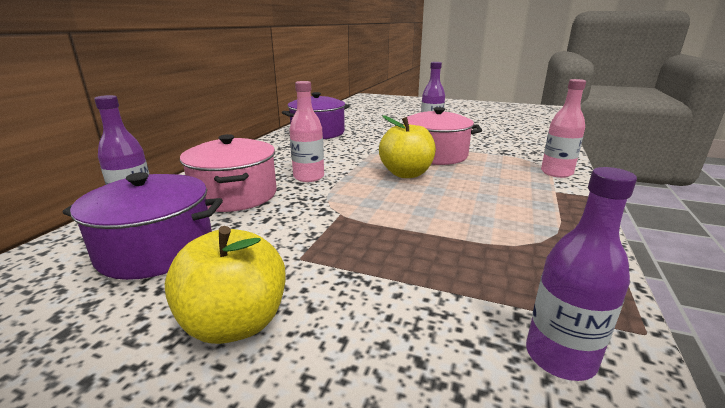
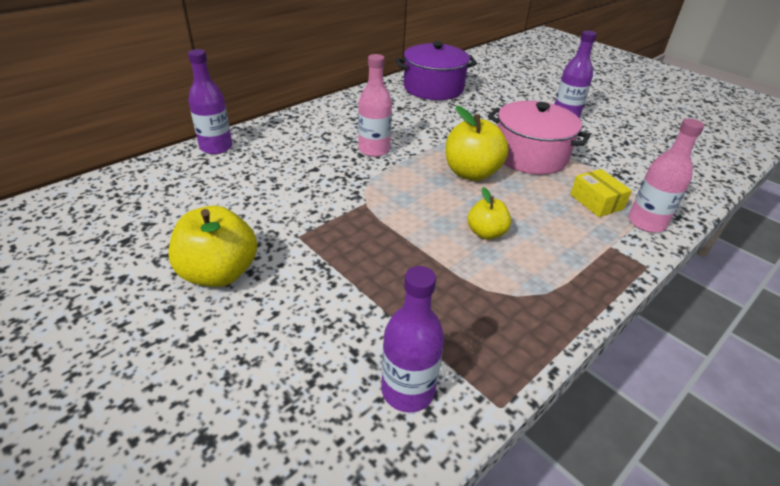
camera: 25 degrees right, 15 degrees up
(156, 249) = (208, 192): purple pot -> none
(235, 195) = (296, 153): pink pot -> none
(464, 207) = (486, 233): none -> yellow apple
(511, 169) = (596, 202): none -> yellow box

